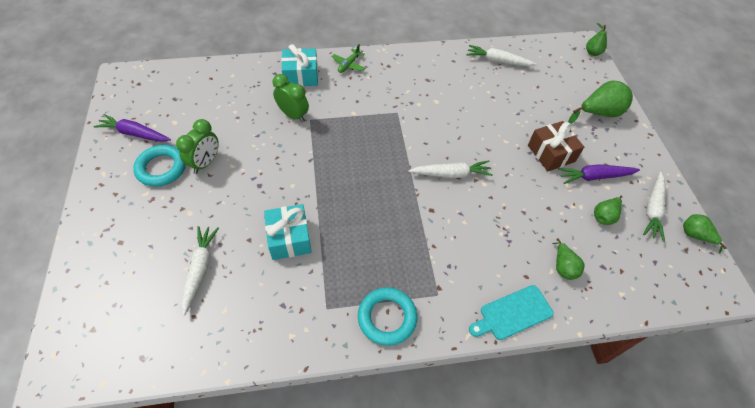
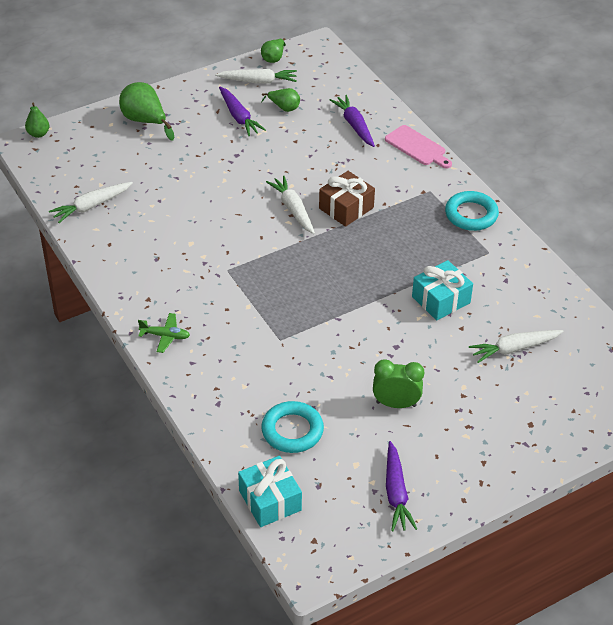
camera: 110 degrees left, 10 degrees down
(161, 168) = (427, 439): turquoise ring -> turquoise ring (292, 431)
(293, 115) = (281, 356): green clock -> none
(301, 76) = (209, 375): turquoise gift -> turquoise gift (270, 500)
(498, 61) = (92, 206): white carrot -> white carrot turned 60 degrees clockwise
(513, 313) = (417, 147): turquoise cutting board -> pink cutting board
(551, 153) = (224, 147): brown gift -> brown gift (346, 208)
(563, 267) = (354, 126): green pear -> purple carrot

